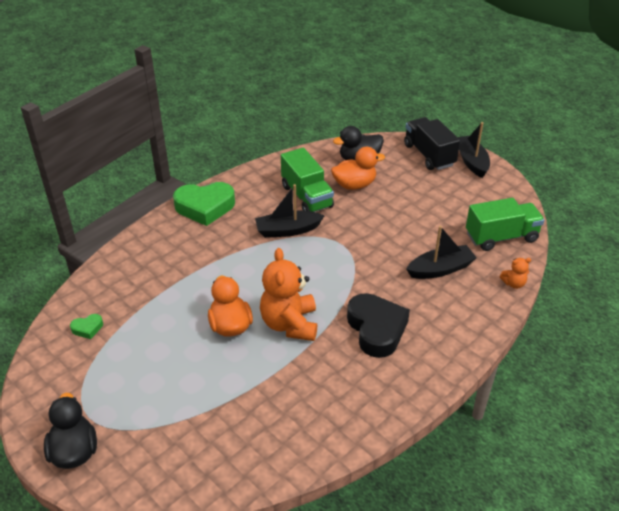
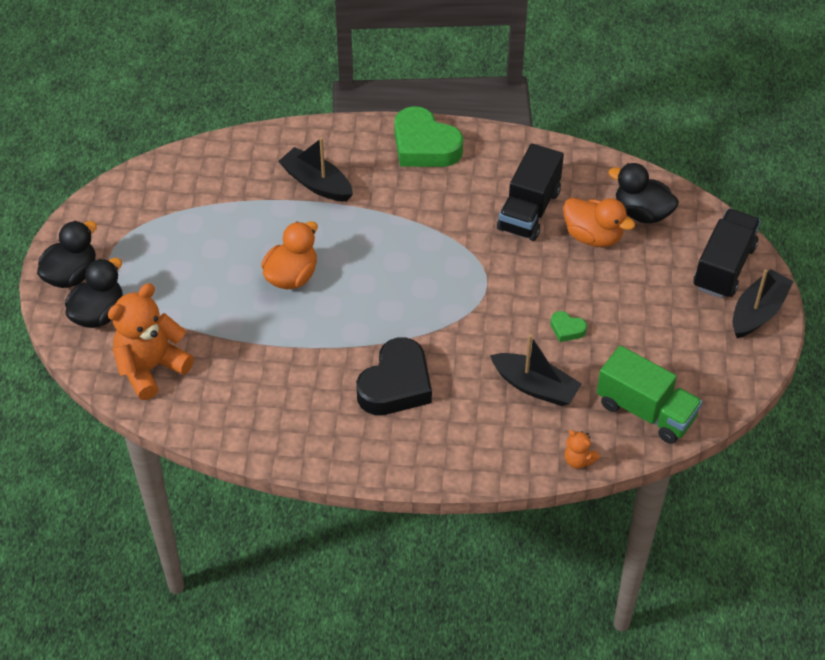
camera: 50 degrees right, 10 degrees up
(87, 328) = (193, 184): green heart -> green heart (567, 329)
(132, 457) = (98, 313): none -> black duck
(287, 230) = (461, 230): black boat -> black boat (316, 183)
(290, 324) = (336, 316): orange teddy bear -> orange teddy bear (151, 368)
(306, 196) = (529, 210): green truck -> black truck

